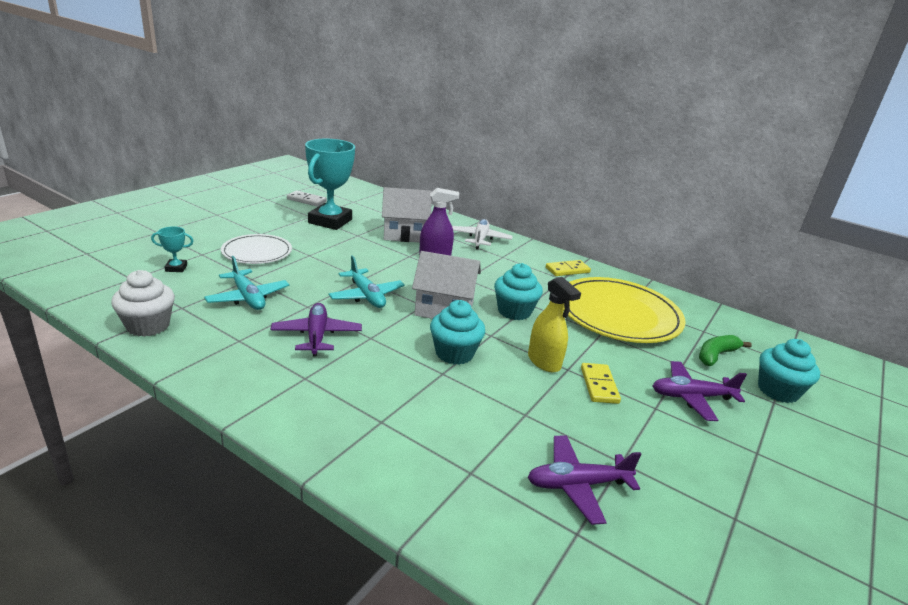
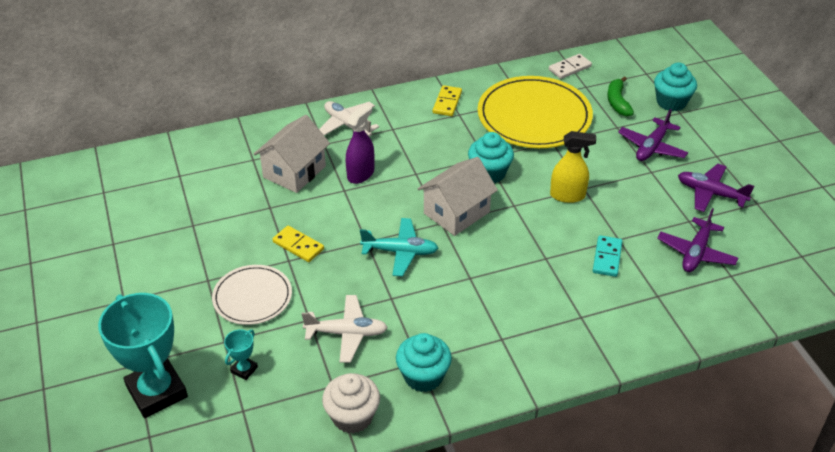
camera: 50 degrees left, 15 degrees up
(248, 297) = (347, 333): turquoise plane -> white plane
(307, 200) = (145, 212): white domino -> white domino (569, 68)
(317, 336) = (445, 309): purple plane -> purple plane (710, 193)
(330, 221) = (219, 214): turquoise trophy -> turquoise trophy (157, 392)
(454, 353) = (525, 239): turquoise cupcake -> turquoise cupcake (423, 376)
(488, 414) = (607, 258): none -> turquoise domino
(599, 385) = (612, 184): yellow domino -> yellow domino (298, 245)

